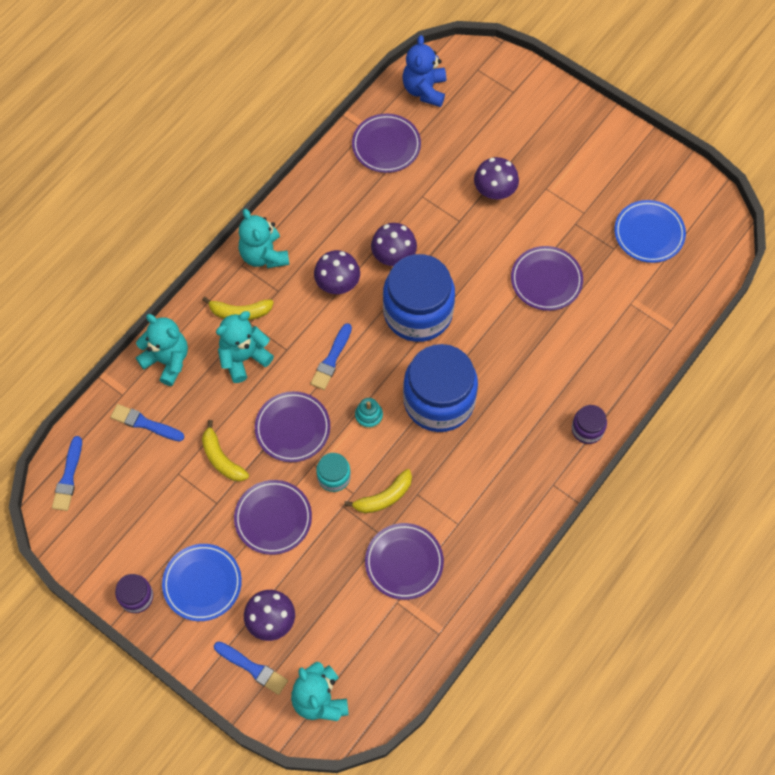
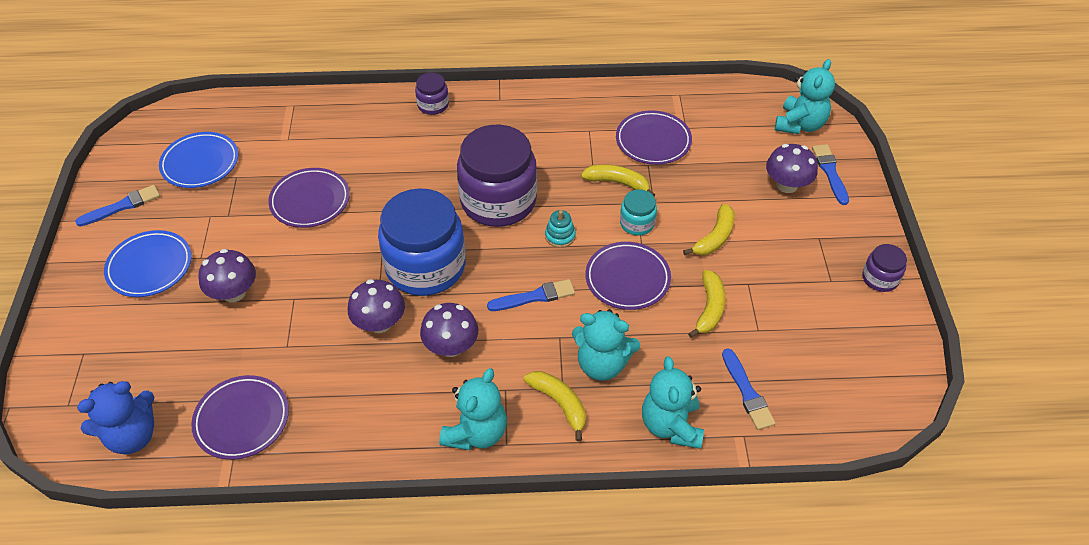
camera: 130 degrees left, 15 degrees down
(68, 477) = (861, 412): blue brush -> blue brush (122, 206)
(202, 583) = (816, 244): blue plate -> blue plate (150, 267)
(273, 518) = (714, 237): purple plate -> yellow banana
(439, 401) = (498, 201): blue jar -> purple jar

